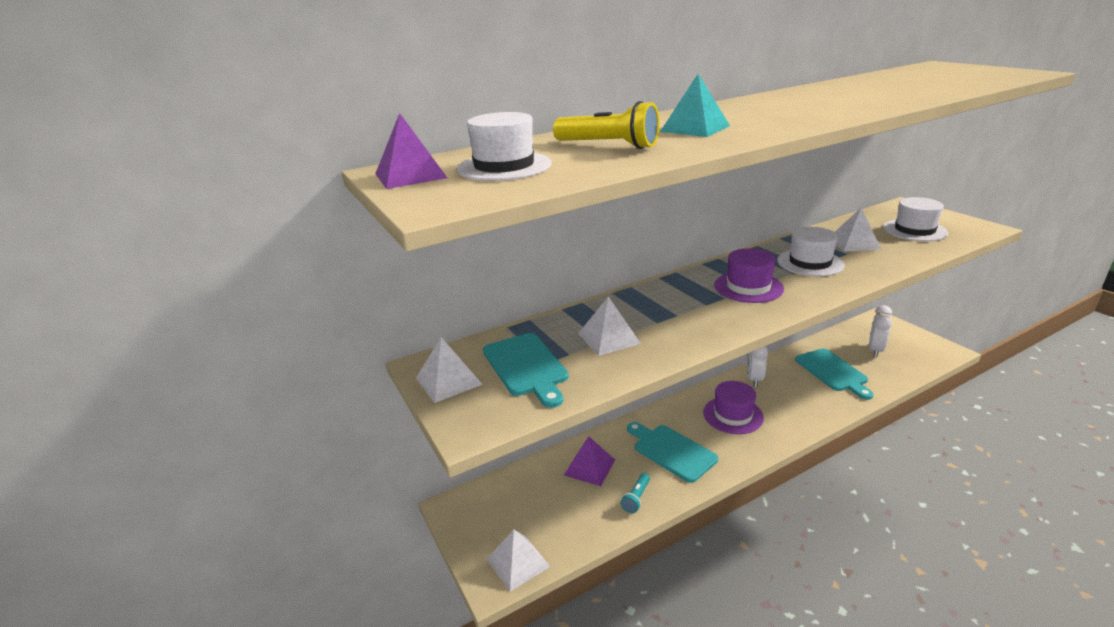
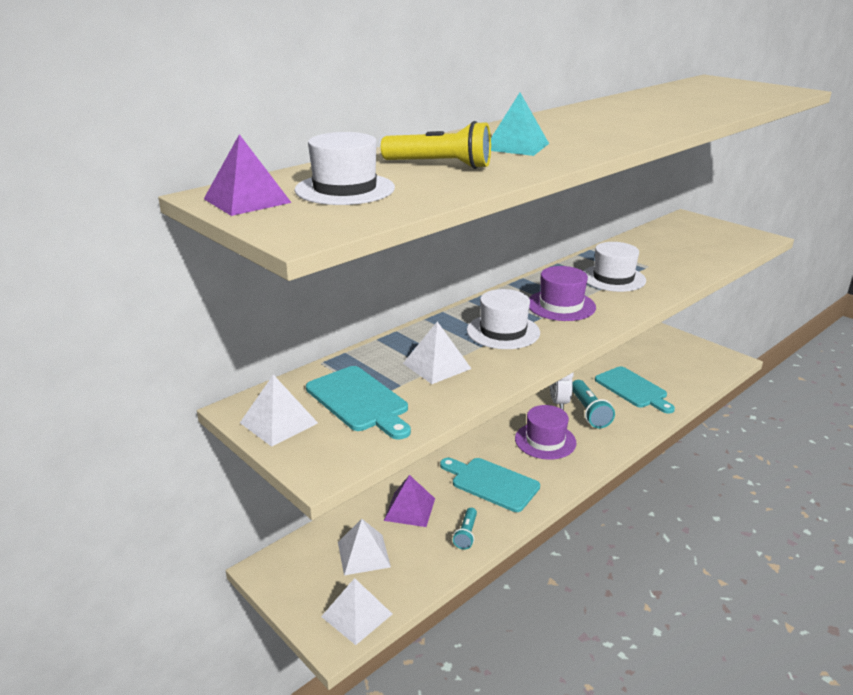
camera: 15 degrees left, 0 degrees up
(782, 391) = (589, 412): none -> turquoise flashlight
(854, 243) = (649, 257): white pyramid -> white pyramid (363, 554)
(875, 350) = (668, 364): white clock -> none
(914, 230) = (701, 242): white hat -> white hat (503, 331)

